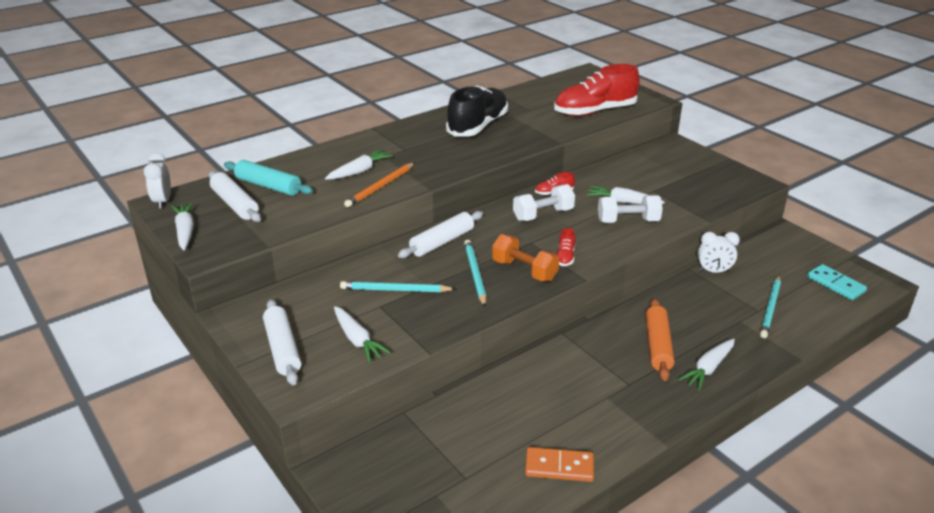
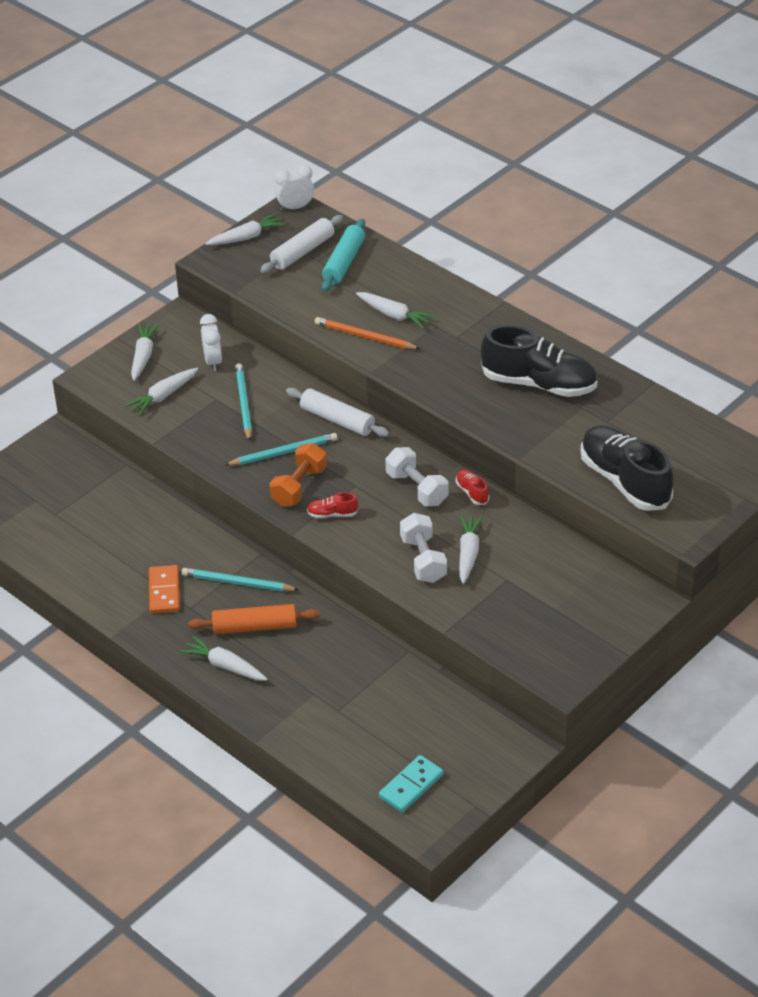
camera: 80 degrees right, 10 degrees up
(283, 349) = (143, 356): white rolling pin -> white carrot
(559, 467) = (75, 568): orange domino -> orange domino (164, 591)
(594, 111) = (624, 481): red shoe -> black shoe
(713, 271) = (408, 673): white clock -> white clock (213, 361)
(770, 308) = (344, 721): turquoise pencil -> turquoise pencil (237, 583)

